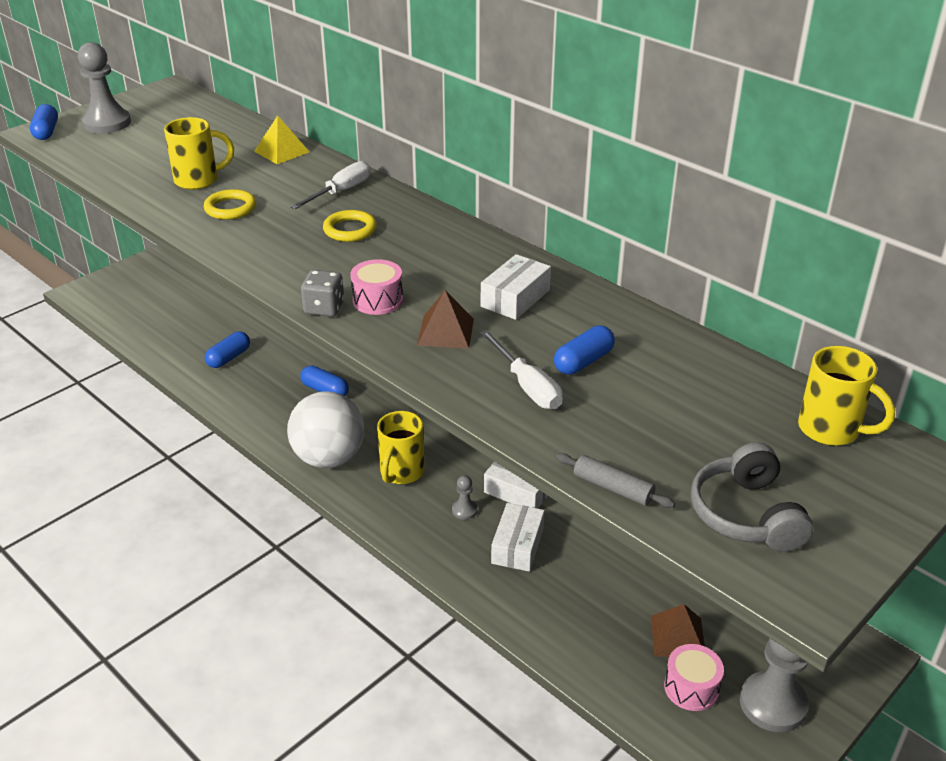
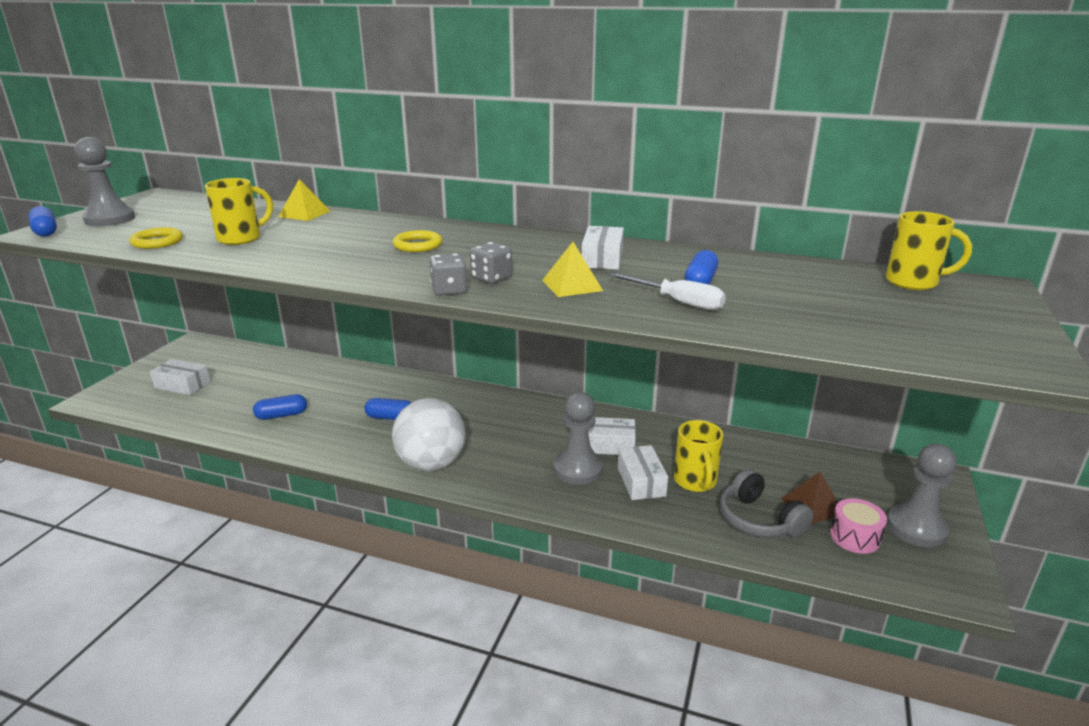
camera: 25 degrees left, 10 degrees down
(162, 295) = (182, 385): none -> white box
(228, 358) = (281, 415): blue capsule -> blue capsule turned 60 degrees clockwise
(230, 208) = (291, 249): yellow ring -> yellow ring (157, 242)
(341, 191) = (384, 227): white screwdriver -> none
(377, 300) = (491, 278): pink drum -> grey dice
(401, 472) = (503, 457): yellow mug -> yellow mug (695, 482)
(445, 332) = (572, 285): brown pyramid -> yellow pyramid
(464, 510) = (578, 469): grey pawn -> grey pawn, size x2.15
(613, 488) = (824, 343): grey rolling pin -> none
(746, 514) = (934, 336): grey headphones -> grey headphones (758, 520)

